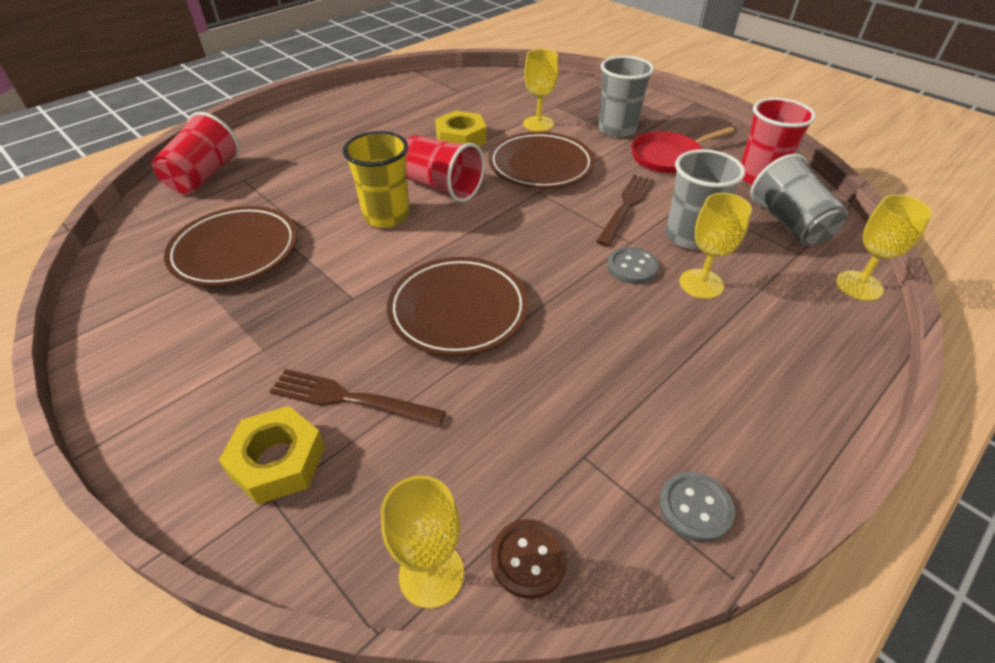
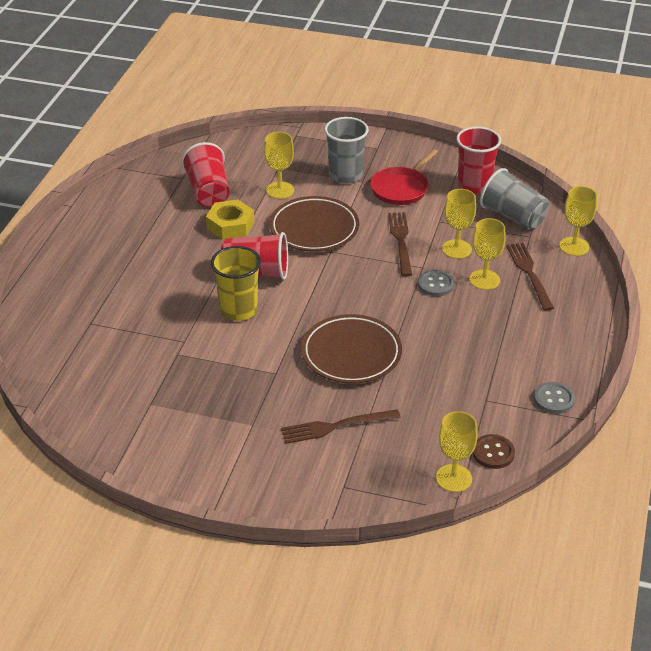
camera: 30 degrees left, 5 degrees down
(204, 177) = (54, 332): red cup -> red cup (208, 192)
(235, 251) = (156, 376): brown plate -> none
(278, 461) = (328, 471): yellow nut -> none
(689, 236) = (456, 249): grey cup -> yellow goblet
(771, 298) = (529, 273): none -> brown fork

